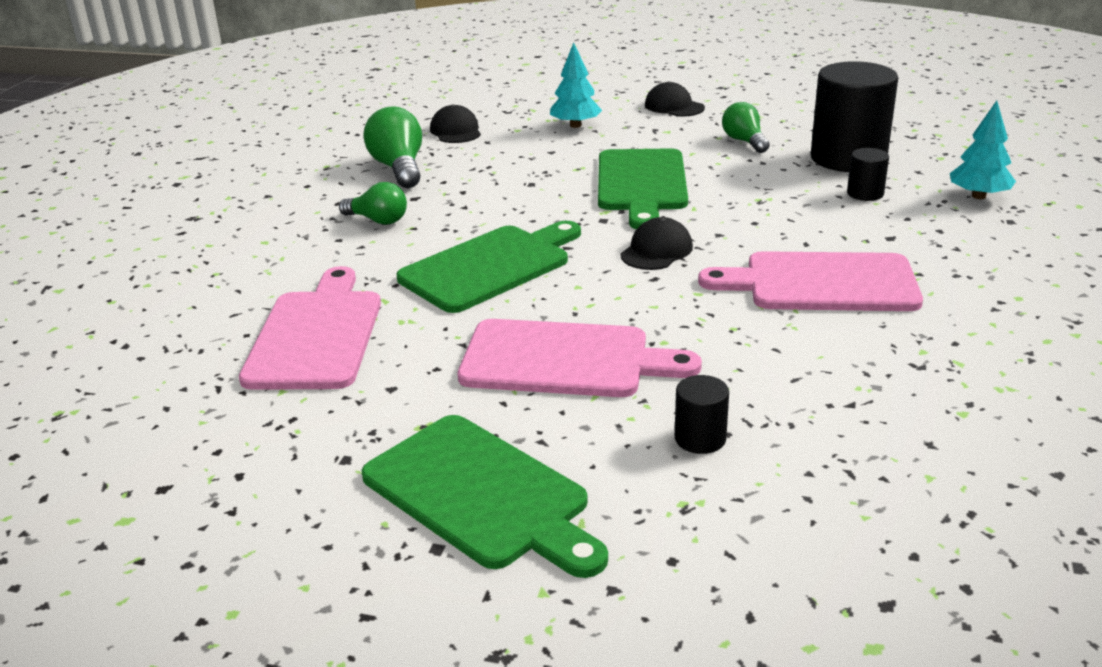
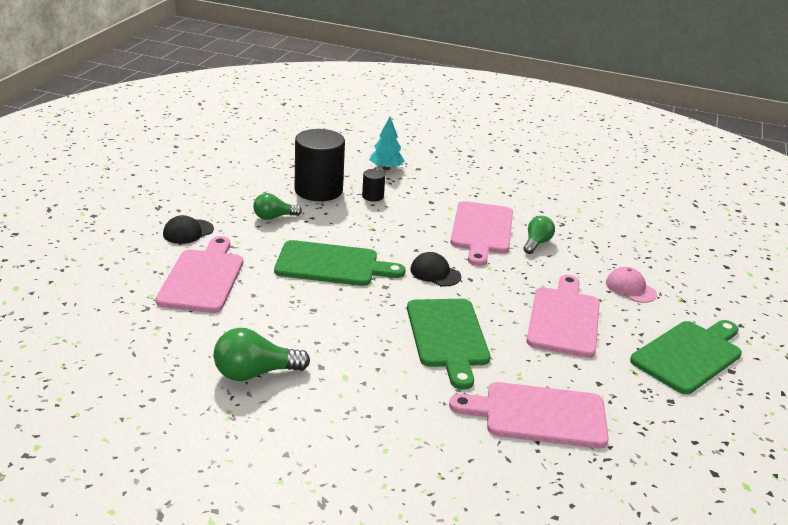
camera: 90 degrees left, 0 degrees up
(378, 220) = (360, 386): green light bulb -> green light bulb (536, 243)
(456, 131) = (180, 338): black cap -> none
(490, 266) = (447, 337): green cutting board -> green cutting board turned 150 degrees counterclockwise
(575, 125) = (203, 278): turquoise tree -> pink cutting board
(700, 438) = (630, 288): black cylinder -> pink cap

